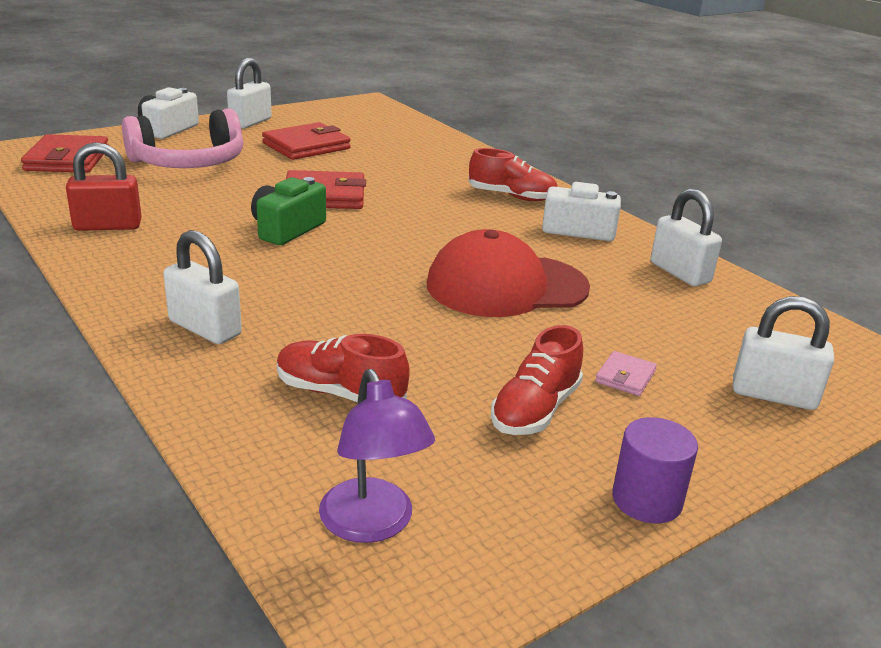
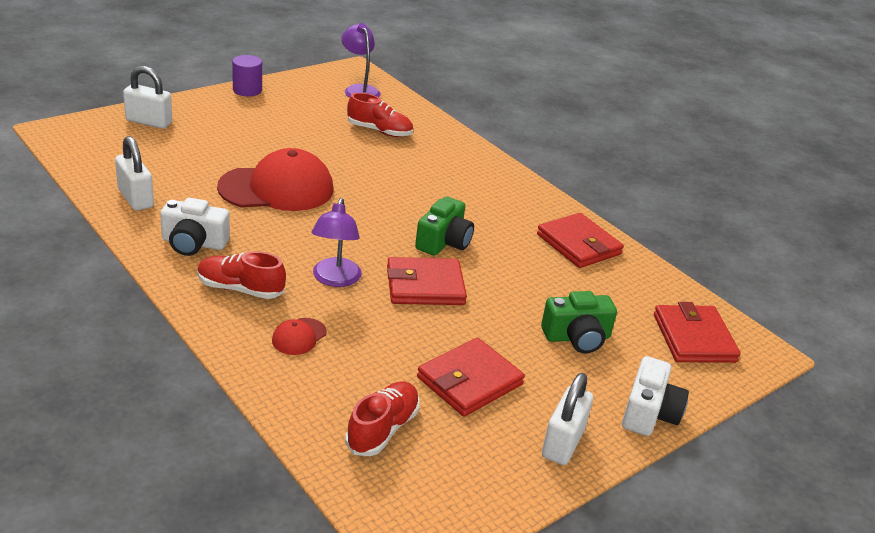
camera: 175 degrees right, 5 degrees up
(108, 226) = (578, 244): red padlock -> red wallet
(189, 162) = (577, 337): pink headphones -> green camera
(205, 328) = (461, 164): white padlock -> none
(419, 201) = (335, 279): none -> purple lamp
(449, 169) = (299, 337): none -> red cap
(535, 410) = (283, 121): red shoe -> red shoe (382, 429)
(625, 377) = (227, 133): pink wallet -> none

